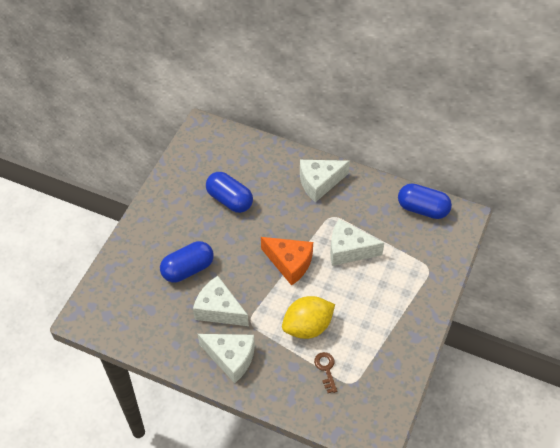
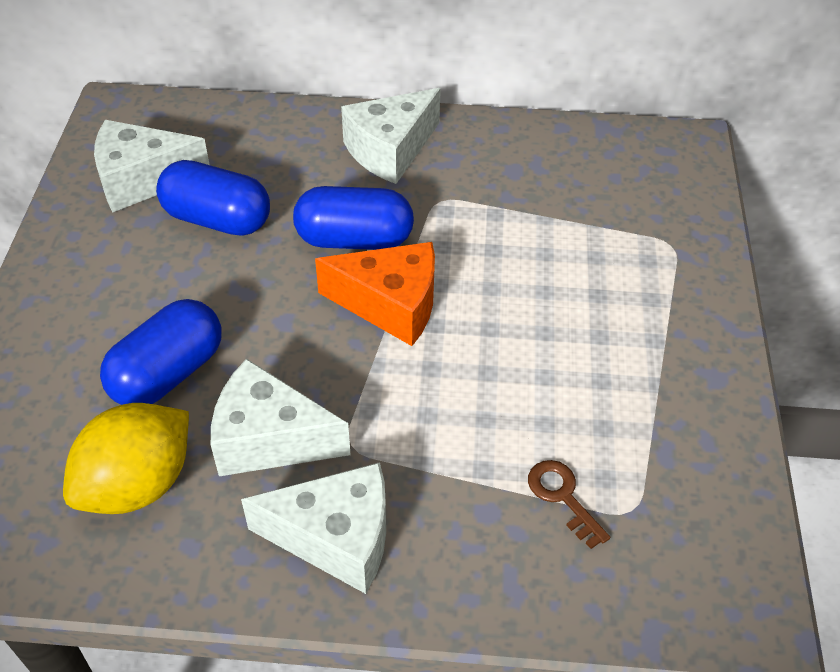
camera: 20 degrees left, 5 degrees down
(307, 326) = (482, 419): yellow lemon -> yellow lemon (138, 484)
(349, 250) = (501, 250): white cheese -> white cheese (142, 180)
(422, 209) = (606, 148): blue capsule -> blue capsule (354, 239)

